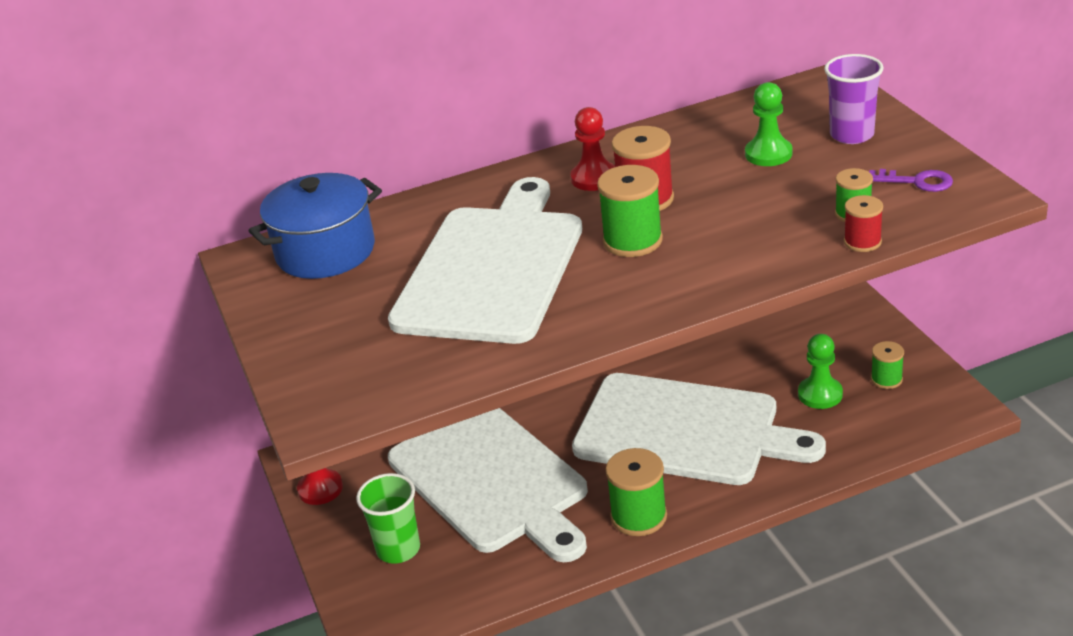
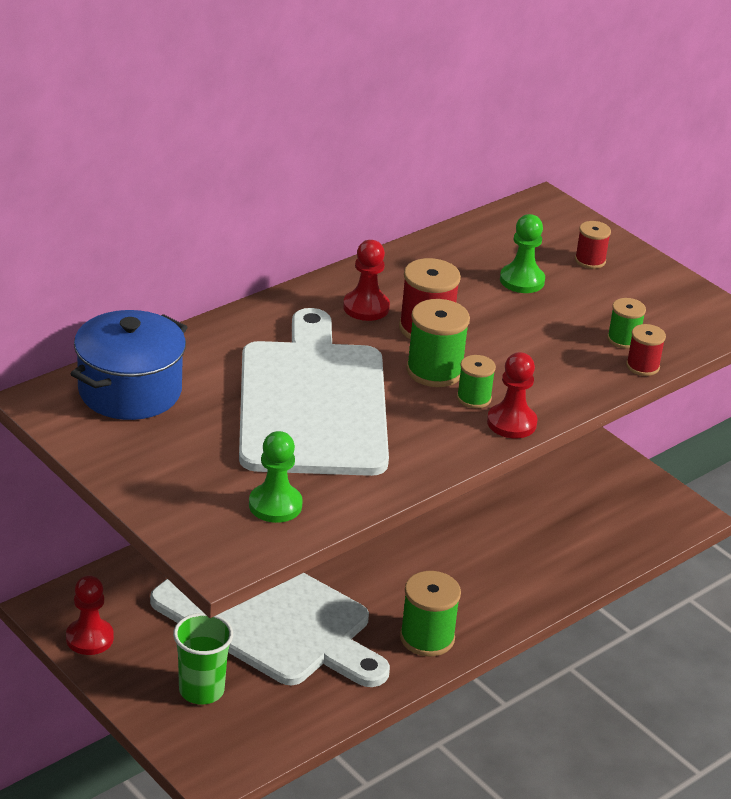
camera: 25 degrees left, 0 degrees up
(685, 430) = (439, 552): white cutting board -> none
(688, 296) = (511, 423): none -> red pawn
(820, 394) = (553, 509): green pawn -> green pawn (275, 505)
(851, 135) = (590, 260): purple cup -> red spool
(886, 379) = (609, 491): green spool -> green spool (474, 398)
(916, 182) = (666, 307): purple key -> none

